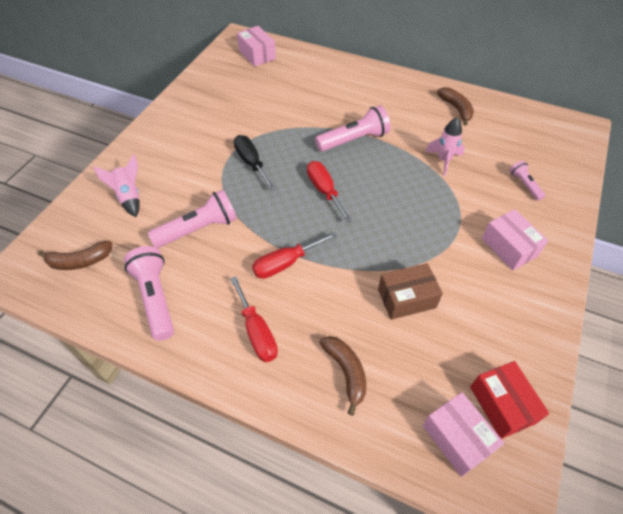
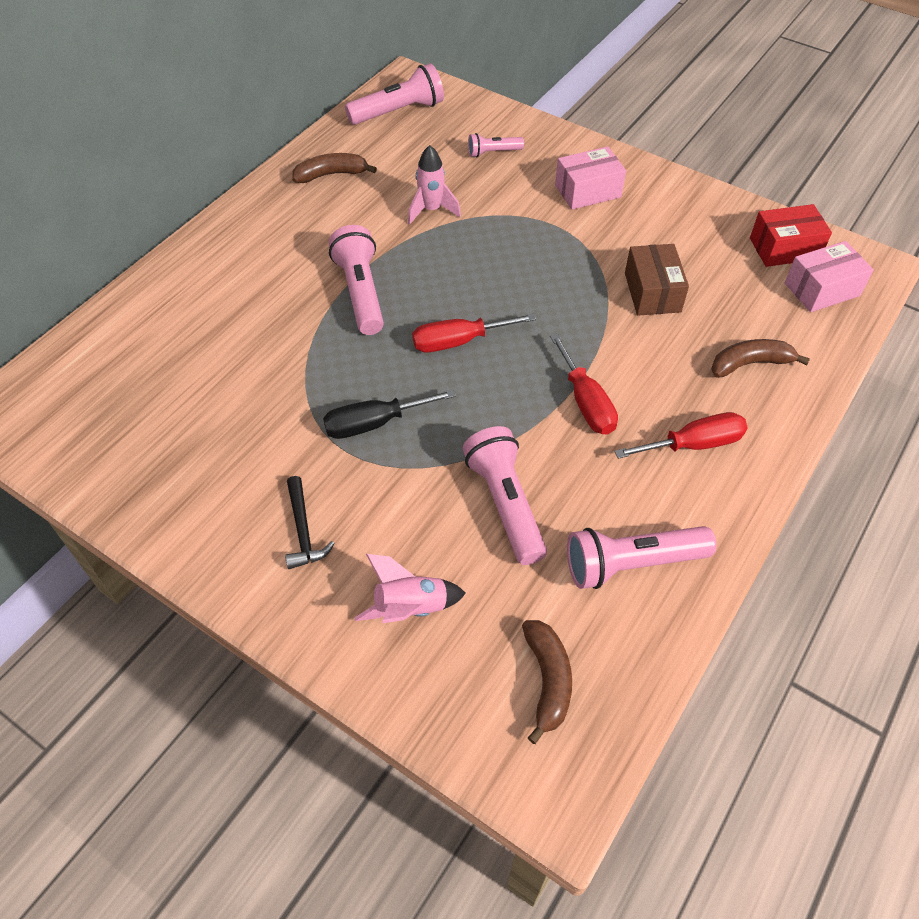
camera: 80 degrees left, 0 degrees up
(177, 148) = (303, 530): none -> black hammer
(257, 54) = (73, 389): pink box -> none
(541, 128) = (399, 112): none -> pink flashlight

